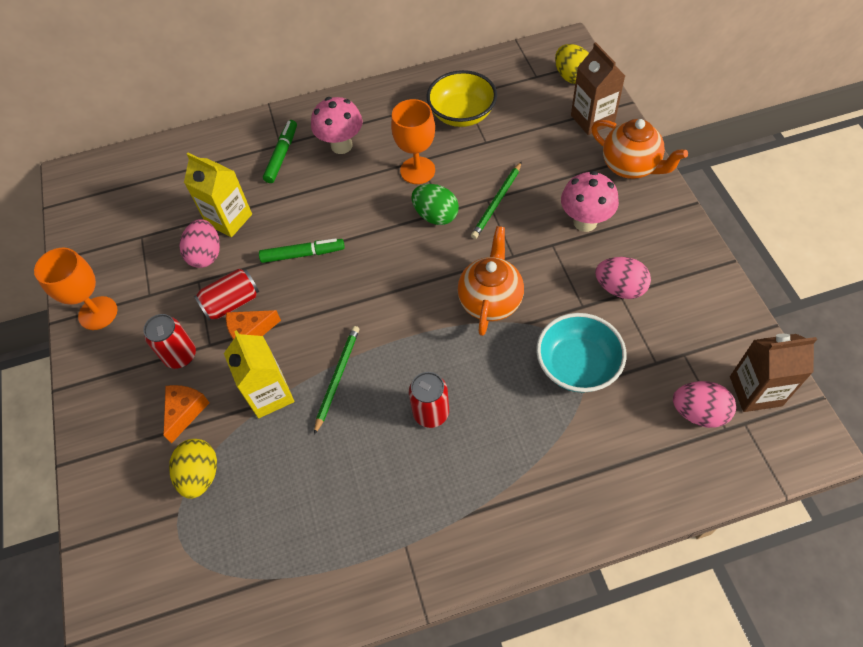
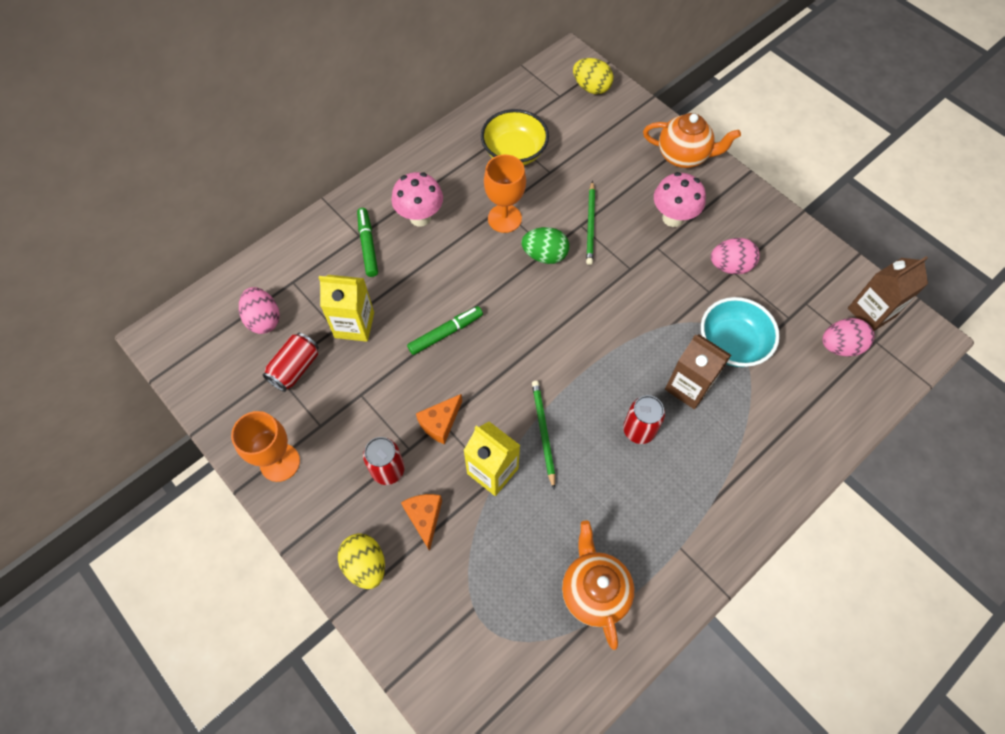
camera: 30 degrees left, 5 degrees up
(200, 475) = (474, 566): yellow egg -> yellow egg (365, 565)
(206, 255) = (353, 367): pink egg -> pink egg (263, 319)
(231, 303) = (406, 402): red can -> red can (295, 368)
(490, 301) = (633, 315): orange teapot -> orange teapot (594, 591)
(592, 119) = (629, 122): brown carton -> brown carton (688, 387)

